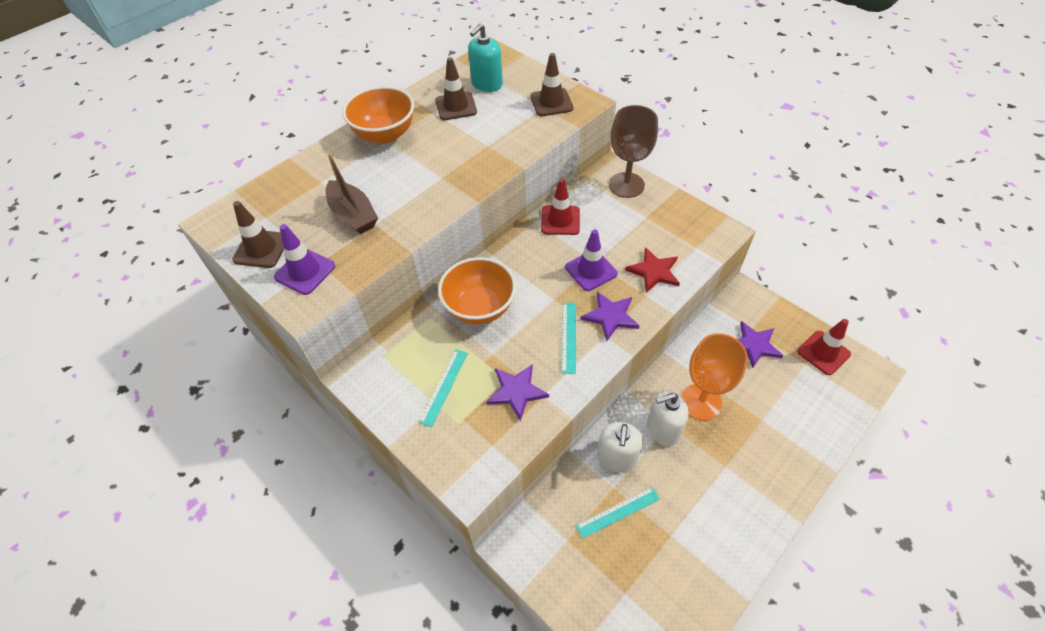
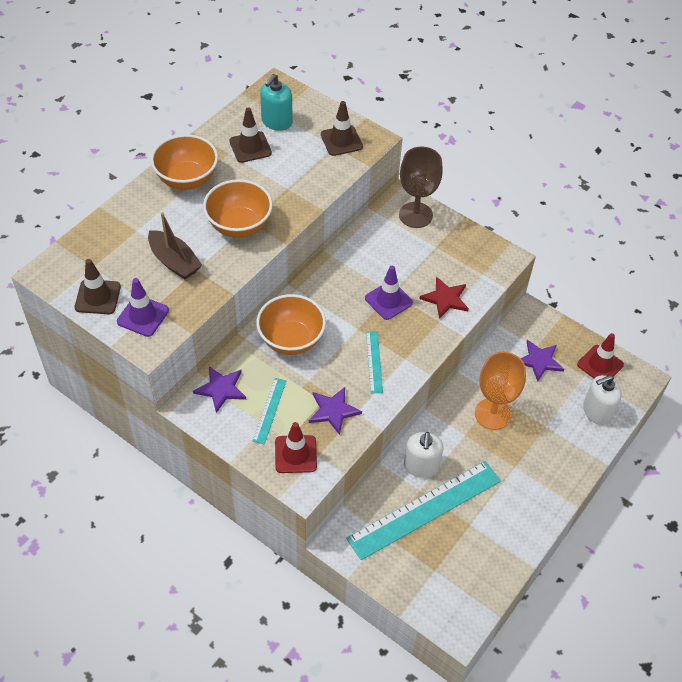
camera: 10 degrees left, 0 degrees up
(430, 181) = (239, 225): none -> orange bowl
(560, 220) = (356, 253): red traffic cone -> red traffic cone (295, 454)
(610, 316) = (409, 341): purple star -> purple star (221, 389)
(618, 512) = (425, 509): turquoise ruler -> turquoise ruler, size x2.20
(663, 429) = (460, 439): white soap dispenser -> white soap dispenser (597, 411)

